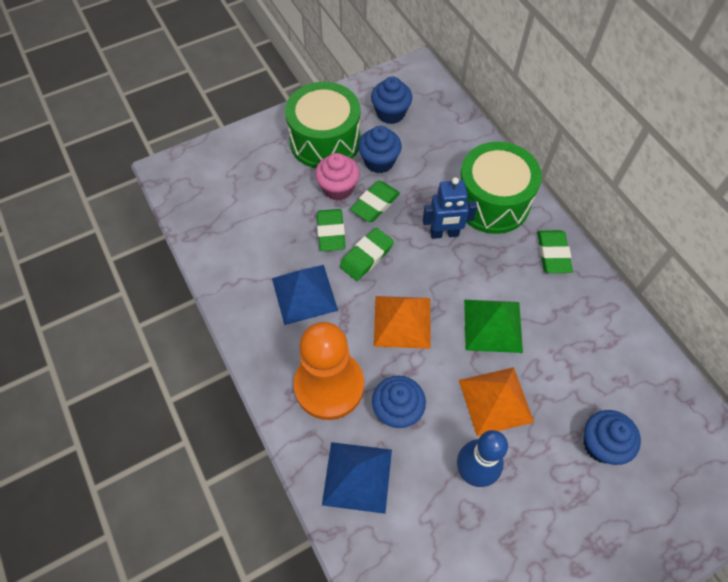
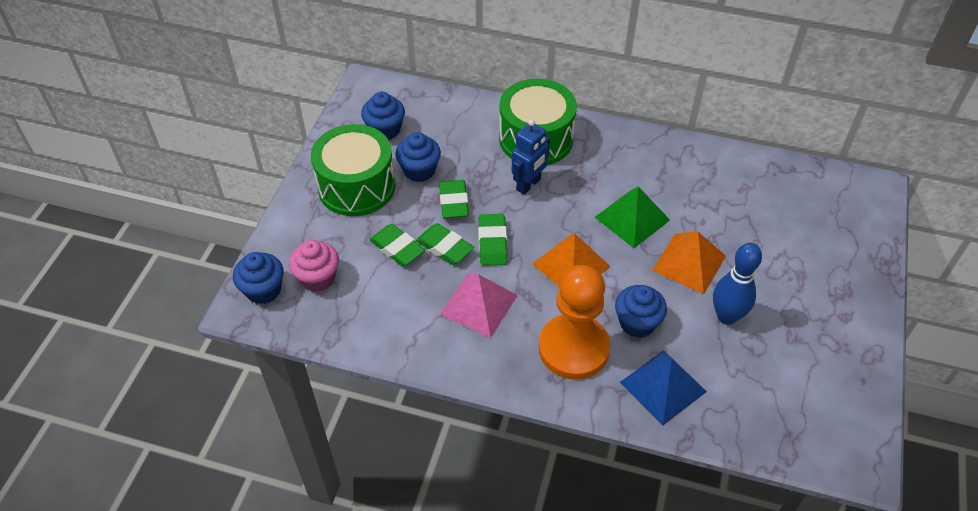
camera: 45 degrees left, 10 degrees down
(304, 294) = (478, 304): blue pyramid -> pink pyramid
(338, 188) = (411, 212): pink cupcake -> pink cupcake (318, 278)
(553, 254) = (615, 143): green eraser -> green eraser (397, 248)
(601, 444) = (776, 235): blue cupcake -> blue cupcake (263, 290)

